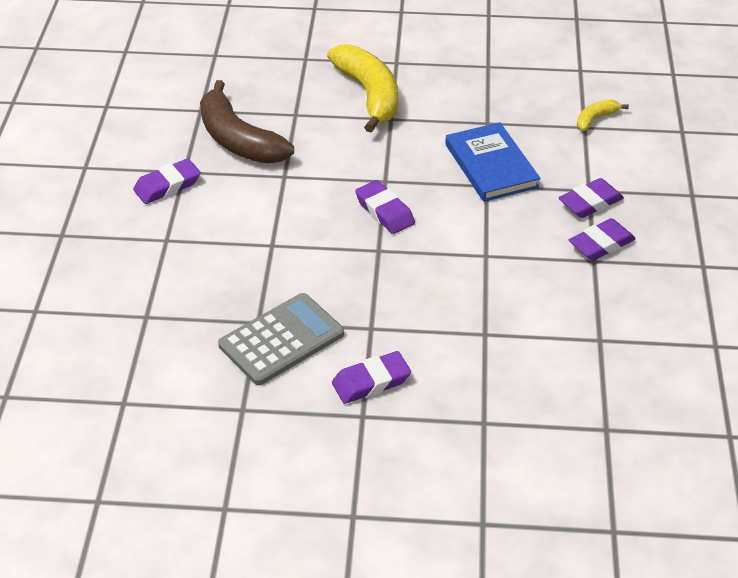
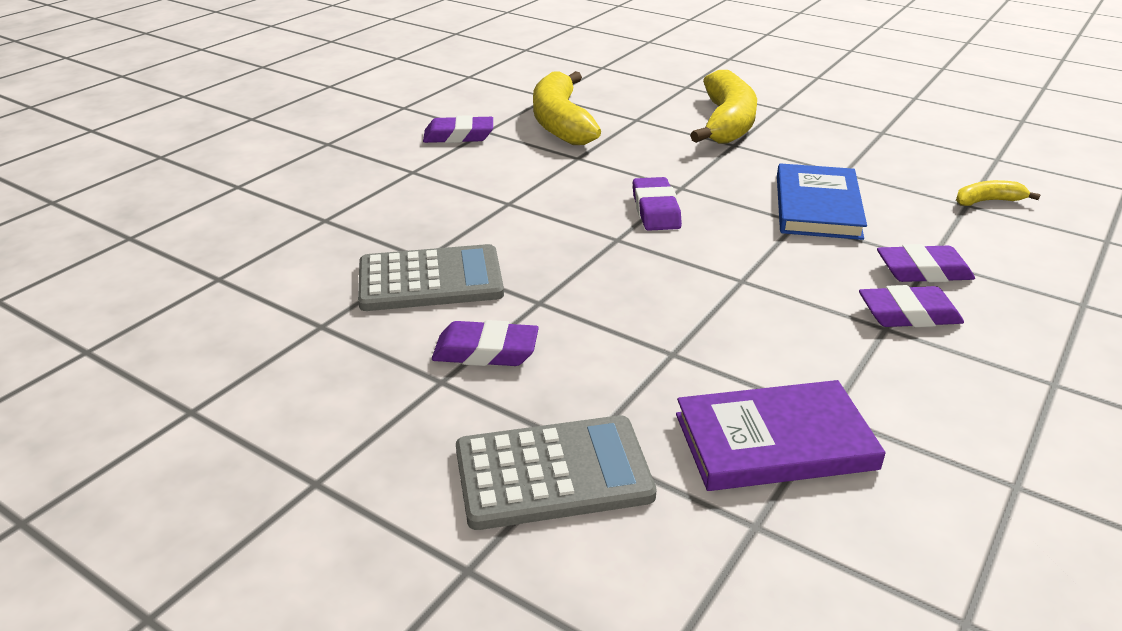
camera: 30 degrees right, 10 degrees down
(238, 140) = (560, 123): brown banana -> yellow banana
(481, 447) = (553, 473): none -> grey calculator
(583, 372) = (774, 441): none -> purple book

